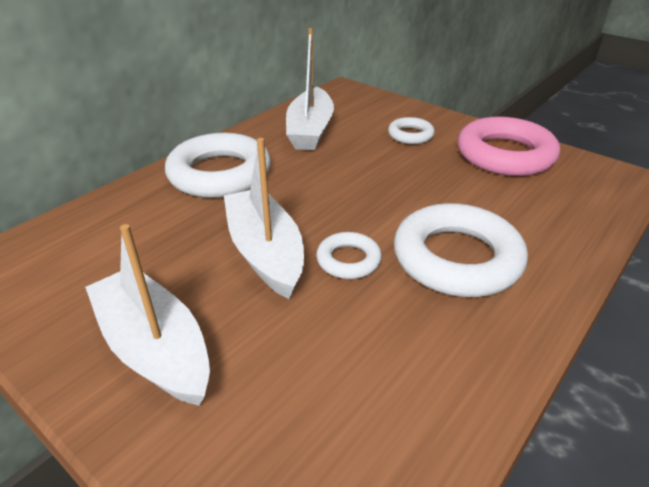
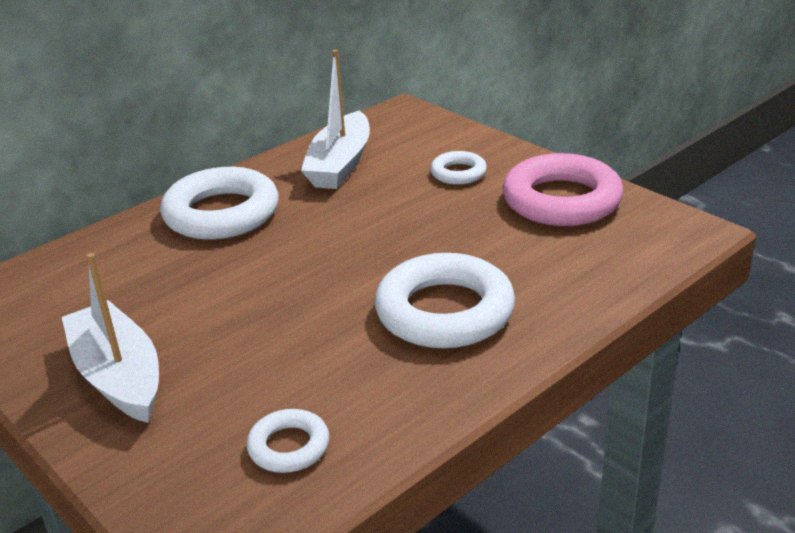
camera: 10 degrees right, 5 degrees down
(265, 252) = (246, 297): white boat -> none
(348, 260) = (329, 308): white ring -> white ring (289, 447)

